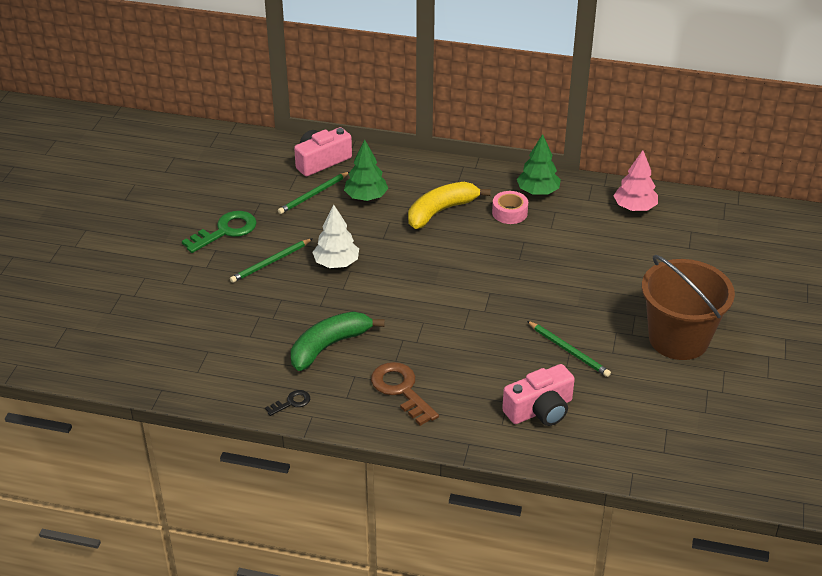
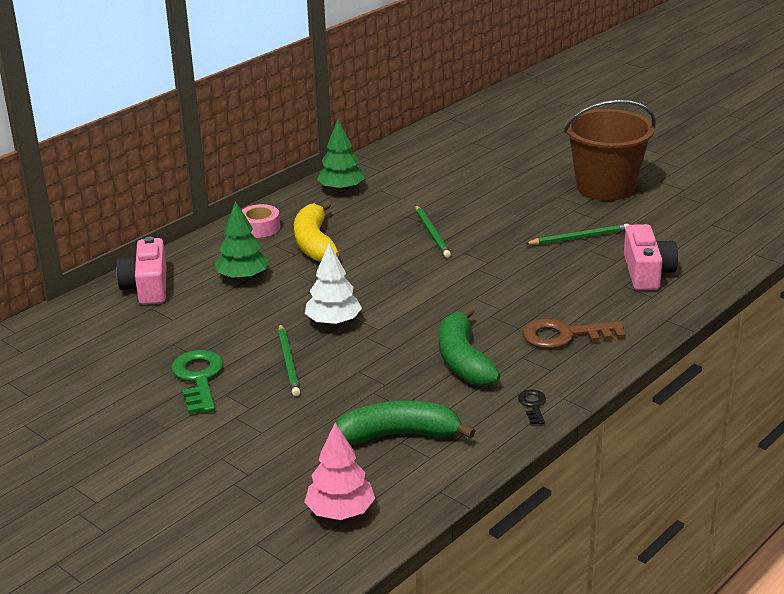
camera: 60 degrees left, 10 degrees down
(214, 347) = (398, 435): none -> green banana
(313, 195) = (200, 306): green pencil -> green pencil (432, 233)
(509, 213) = (357, 211): pink tape -> pink tape (260, 228)
(634, 207) = (415, 155): pink tree -> pink tree (340, 512)

